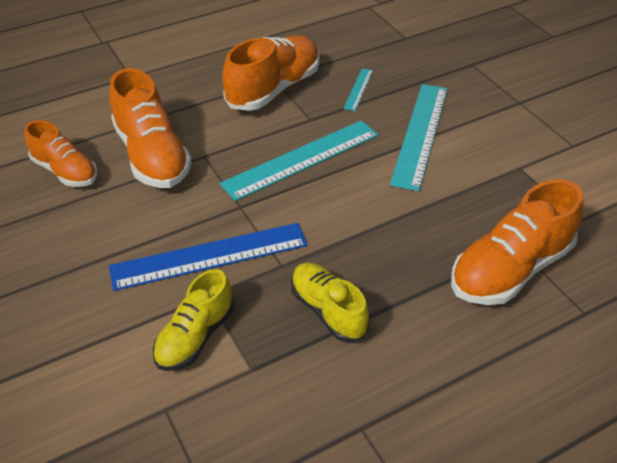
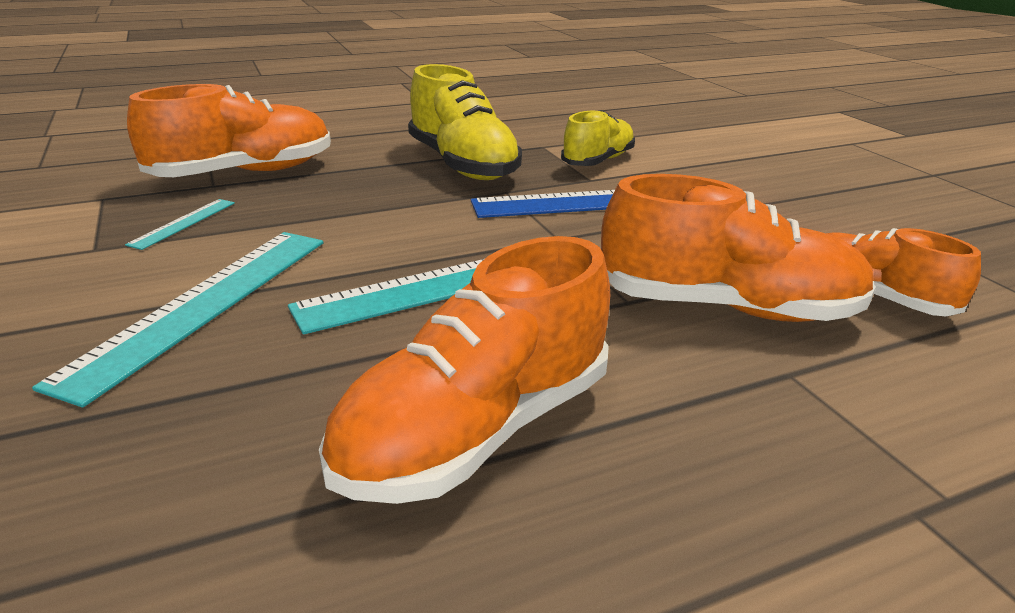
camera: 175 degrees left, 15 degrees down
(152, 156) = (727, 307): orange shoe -> orange shoe turned 120 degrees clockwise
(328, 310) = (462, 165): yellow shoe -> yellow shoe, size x1.57
(358, 89) = (255, 410): turquoise ruler -> turquoise ruler (183, 223)

